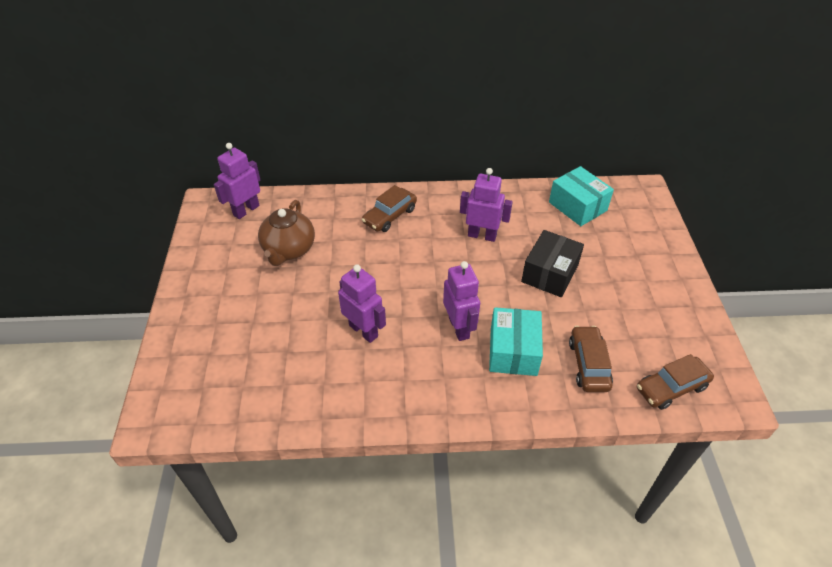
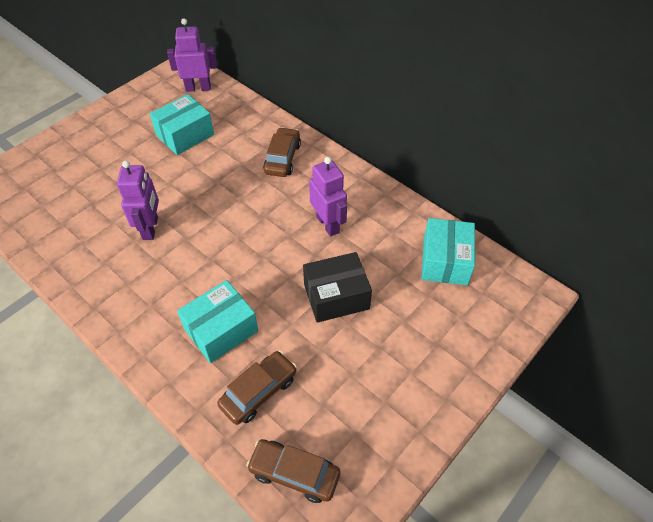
camera: 45 degrees right, 5 degrees up
(288, 250) = (185, 135): brown teapot -> turquoise box
(389, 216) = (283, 158): brown car -> brown car turned 105 degrees clockwise
(459, 328) = (210, 279): purple robot -> none

